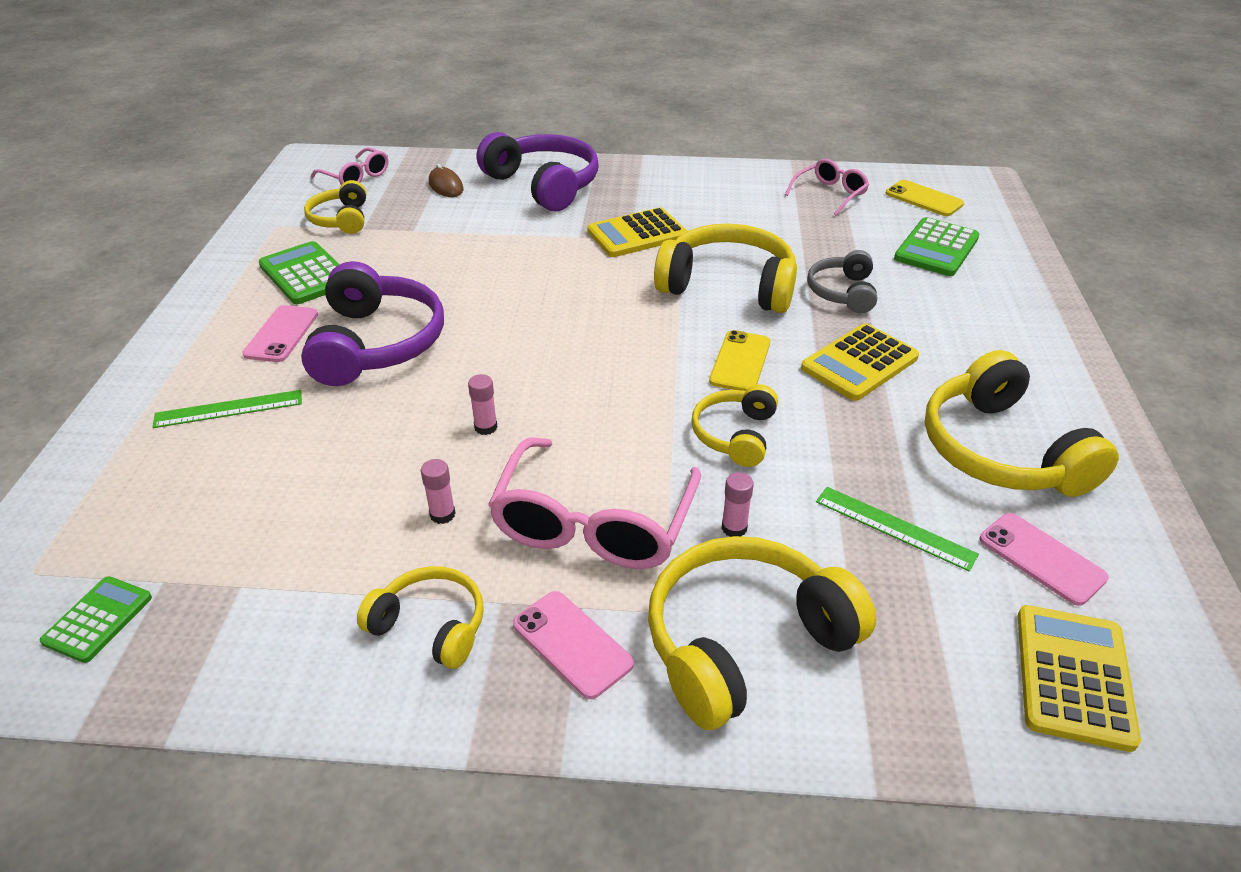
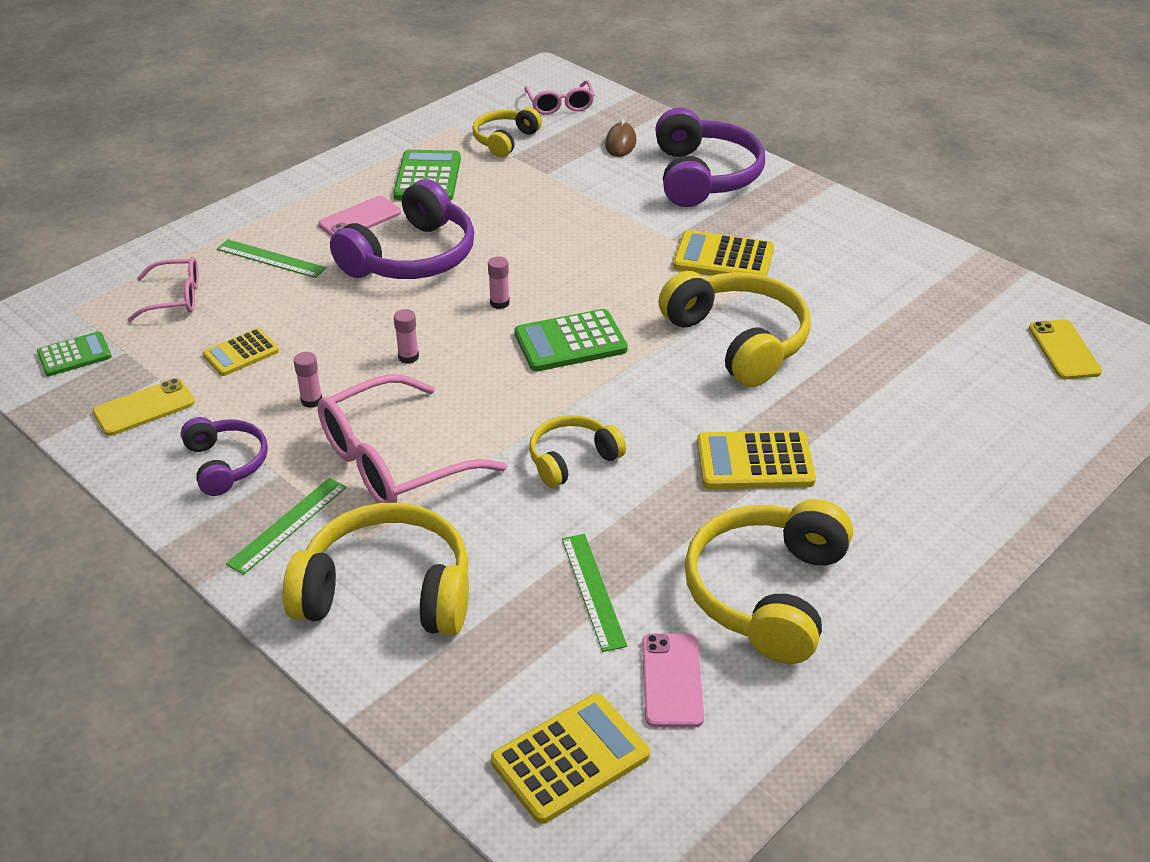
camera: 40 degrees right, 0 degrees up
(308, 511) = (241, 353): none -> yellow calculator
(431, 625) = (226, 464): yellow headphones -> purple headphones
(572, 644) = (287, 525): pink phone -> green ruler
(734, 528) = (479, 520): pink glue stick -> pink glue stick (499, 303)
(740, 362) = (656, 408): yellow phone -> yellow phone (144, 408)
(830, 194) = (967, 301): pink glasses -> pink glasses (175, 298)
(842, 292) = (833, 397): grey headphones -> none
(936, 248) = (995, 403): green calculator -> green calculator (570, 342)

